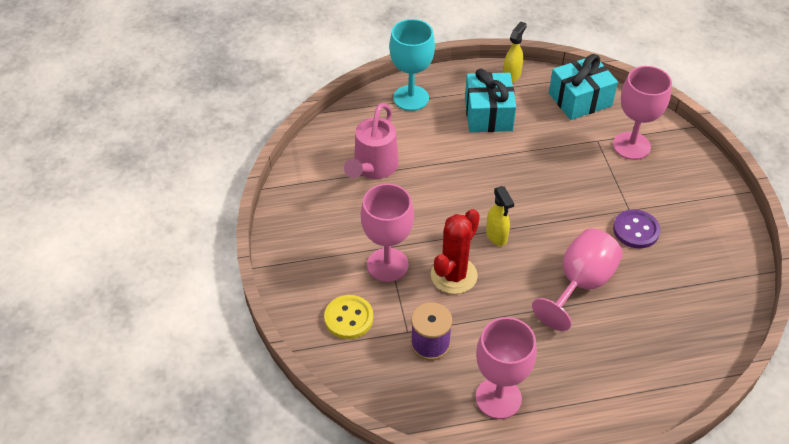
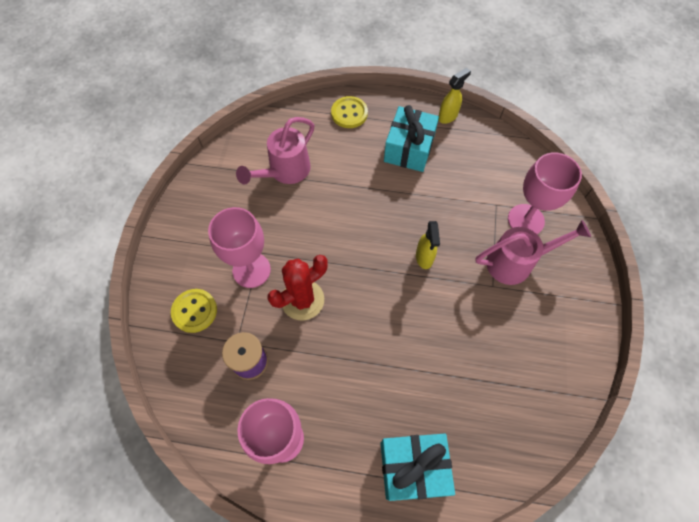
camera: 20 degrees right, 15 degrees up
(411, 98) = (349, 113): turquoise goblet -> yellow button
(496, 236) = (358, 273): yellow spray bottle -> yellow spray bottle (424, 258)
(580, 99) = (499, 158): turquoise gift -> turquoise gift (413, 467)
(580, 284) = (410, 348): pink goblet -> none
(636, 230) = (489, 309): purple button -> none
(640, 184) = (516, 262): none -> pink watering can

